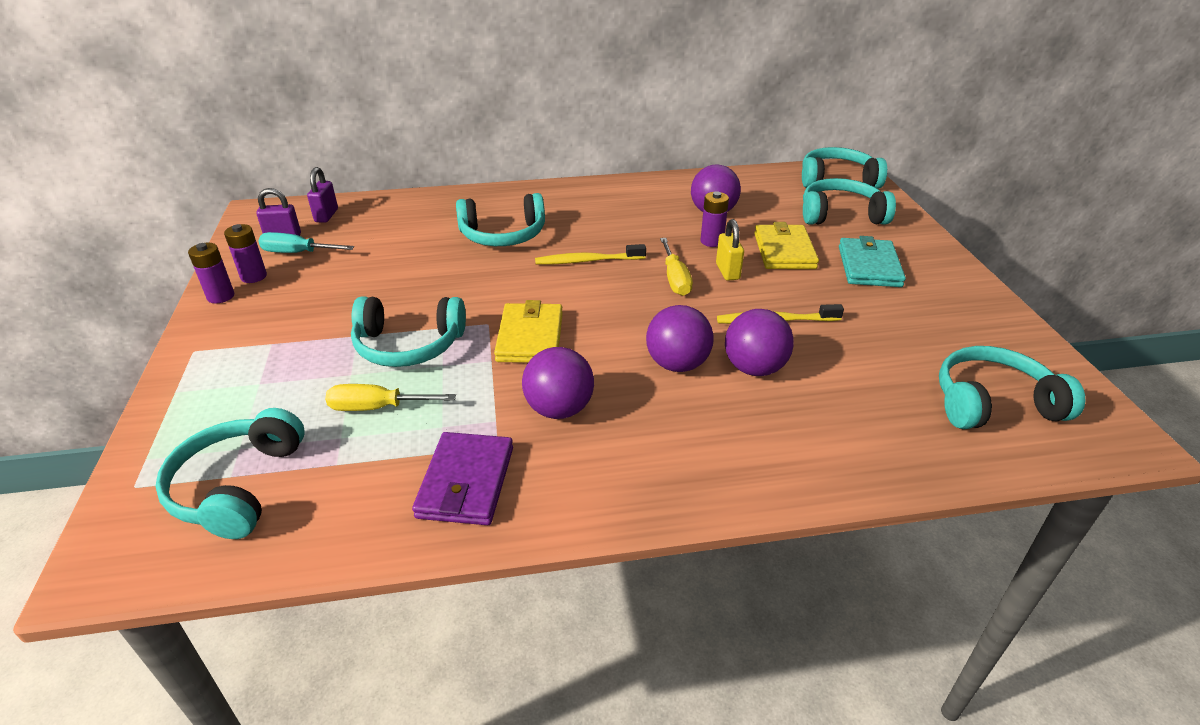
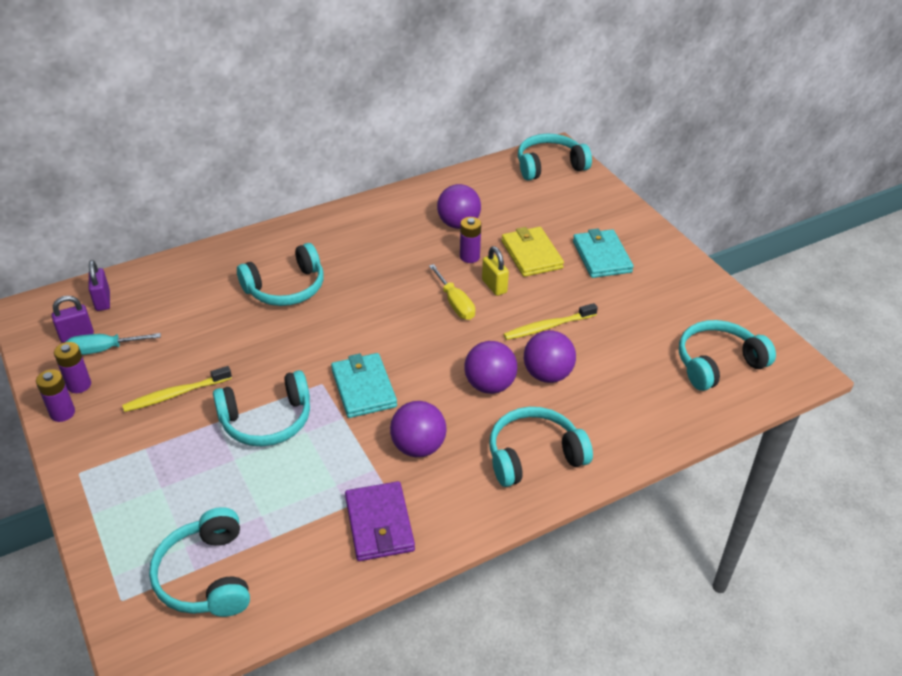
camera: 20 degrees left, 5 degrees up
(377, 407) = (275, 482): yellow screwdriver -> none
(530, 337) = (363, 388): yellow wallet -> turquoise wallet
(587, 261) = (374, 300): yellow toothbrush -> yellow toothbrush (175, 394)
(841, 215) = (564, 206): turquoise headphones -> turquoise headphones (534, 456)

